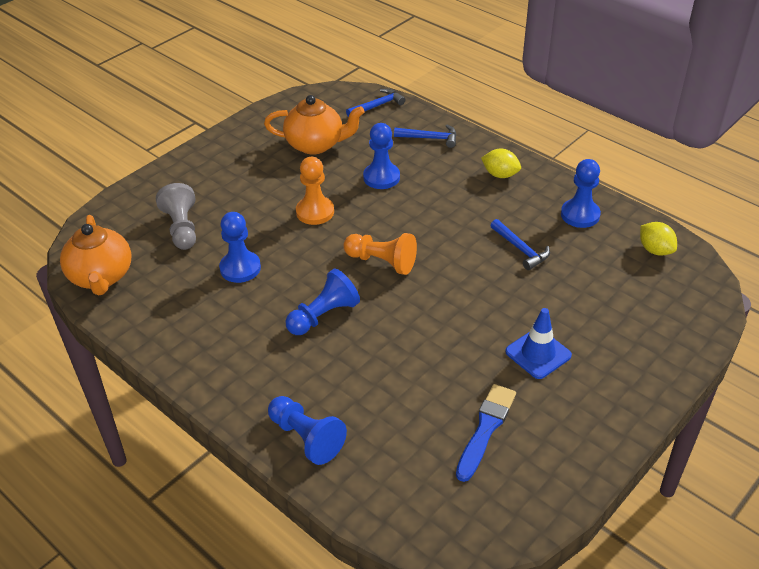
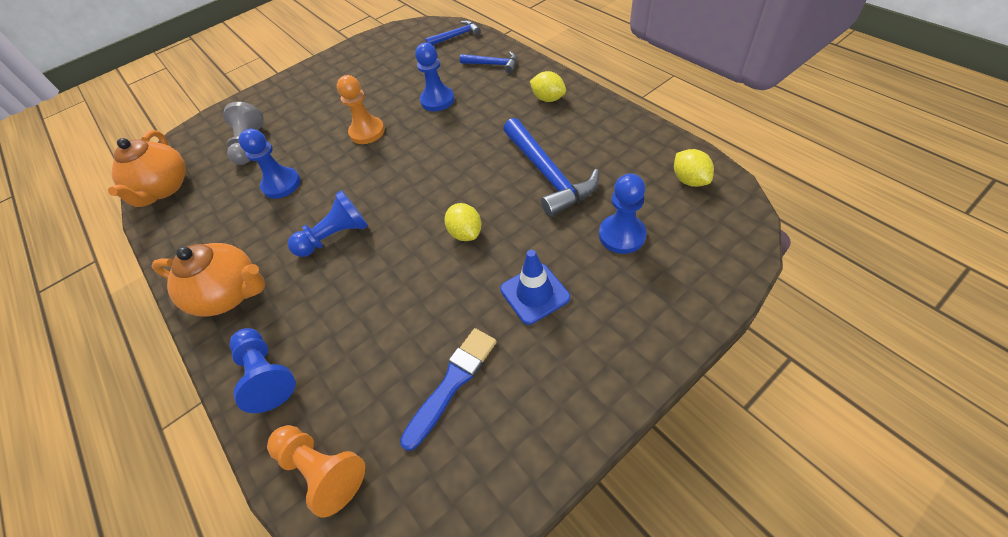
camera: 15 degrees right, 10 degrees up
(316, 144) = (391, 70): orange teapot -> orange teapot (230, 294)
(382, 262) = (409, 183): orange pawn -> orange pawn (322, 469)
(456, 306) = (465, 233): none -> yellow lemon
(520, 249) = (547, 174): blue hammer -> blue hammer, size x1.80
(580, 215) = (617, 140): blue pawn -> blue pawn (622, 235)

